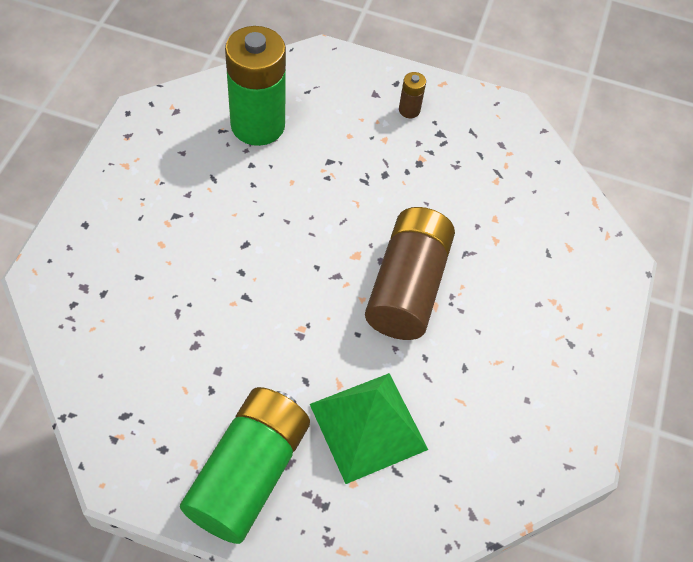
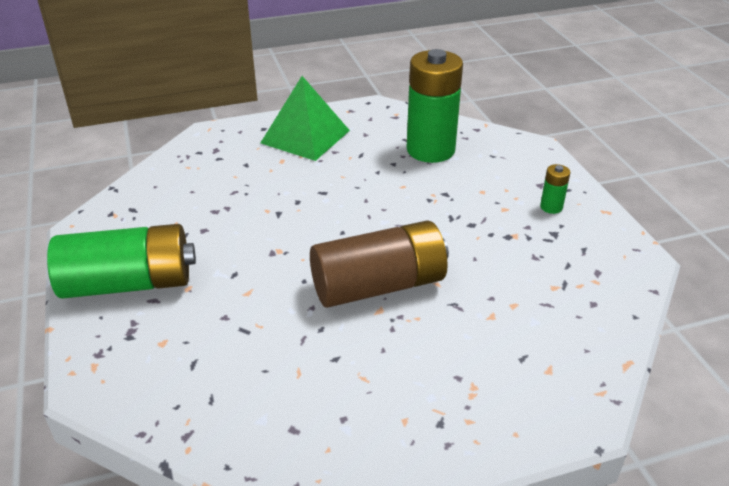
camera: 60 degrees right, 20 degrees down
(368, 426) = (222, 326): green pyramid -> green pyramid (305, 136)
(409, 110) = (551, 207): brown battery -> green battery

